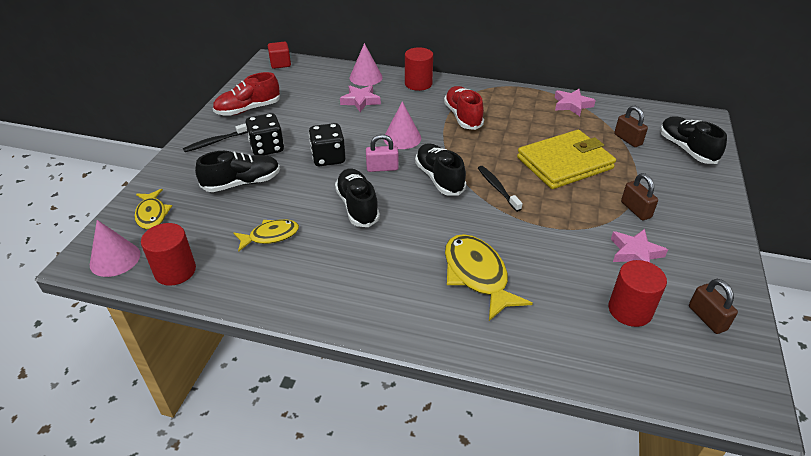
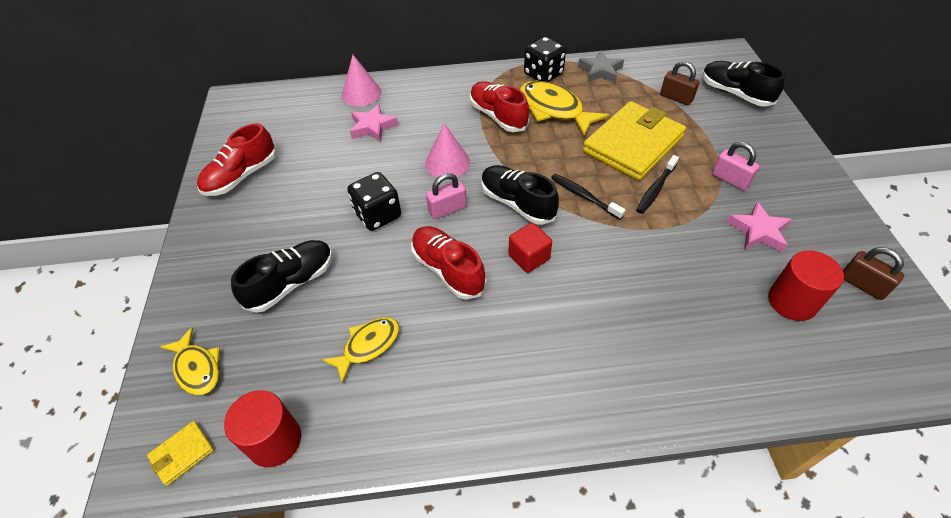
camera: 20 degrees left, 10 degrees up
(115, 259) = (182, 454): pink cone -> yellow wallet
(215, 142) = (224, 234): black toothbrush -> black toothbrush (656, 189)
(267, 148) = (295, 223): black dice -> black dice (543, 74)
(280, 64) = (247, 101): red cube -> red cube (529, 257)
(357, 206) = (448, 270): black shoe -> red shoe
(418, 84) = (426, 87): red cylinder -> none
(477, 275) = (625, 314): yellow fish -> yellow fish (554, 109)
(572, 105) = (600, 71): pink star -> grey star
(635, 210) = (730, 179): brown padlock -> pink padlock

